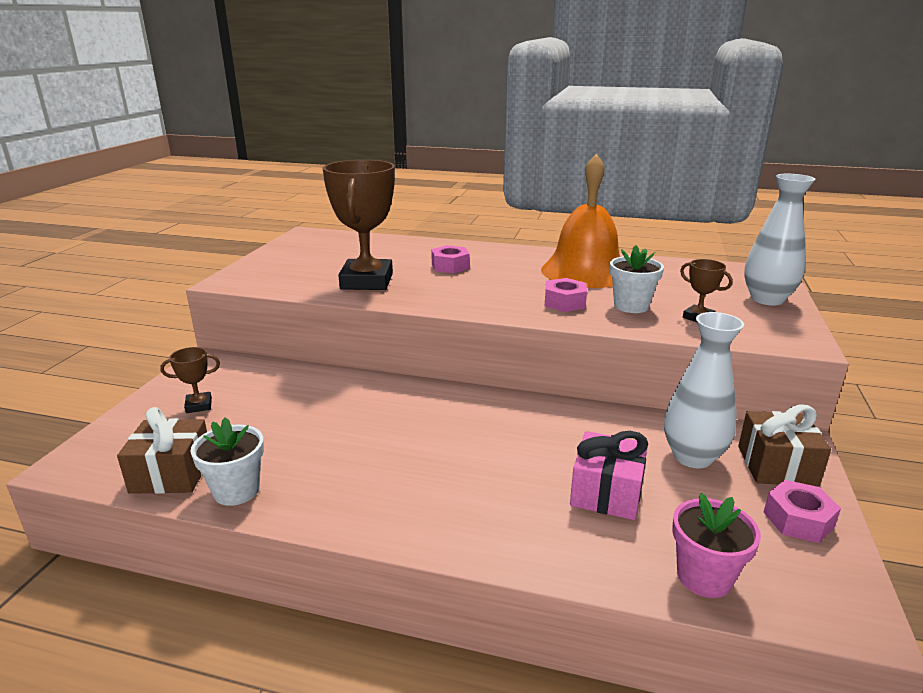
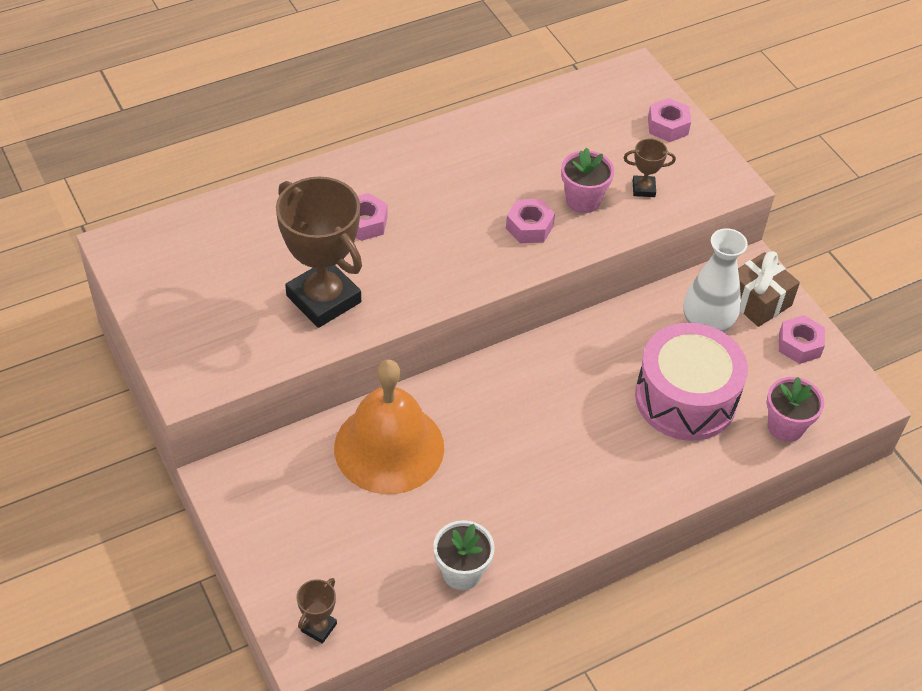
camera: 45 degrees left, 25 degrees up
(172, 473) = (394, 596): brown gift -> none
(199, 405) = (305, 528): brown trophy -> brown trophy (319, 627)
(585, 271) = (492, 159): orange bell -> orange bell (389, 447)
(606, 493) = (685, 398): pink gift -> pink drum
(631, 306) = (583, 200): white flower pot -> pink flower pot
(767, 299) = (667, 126): white vase -> pink nut

